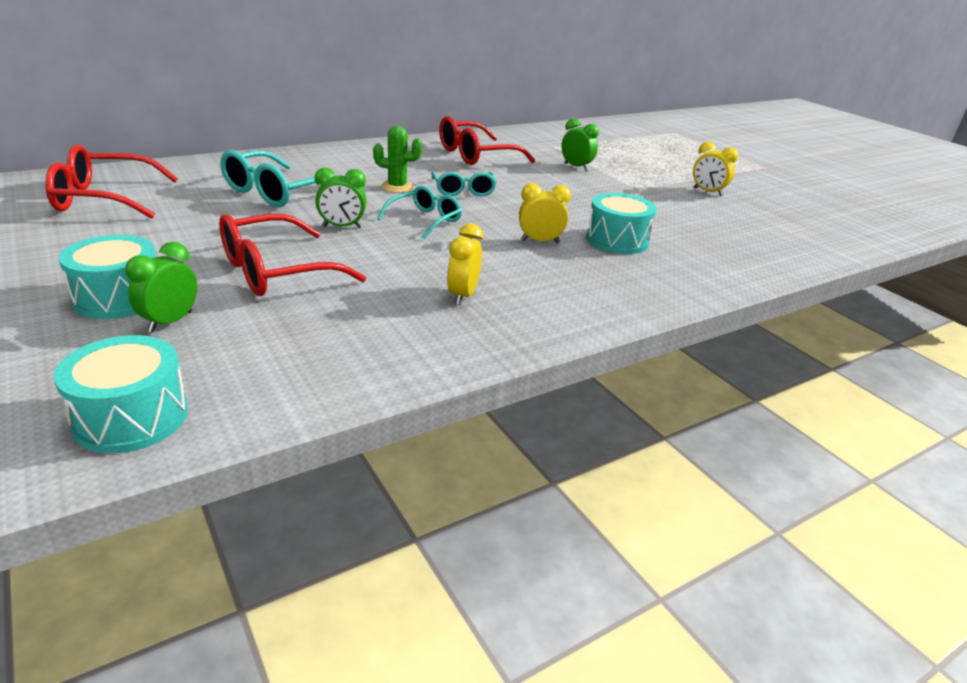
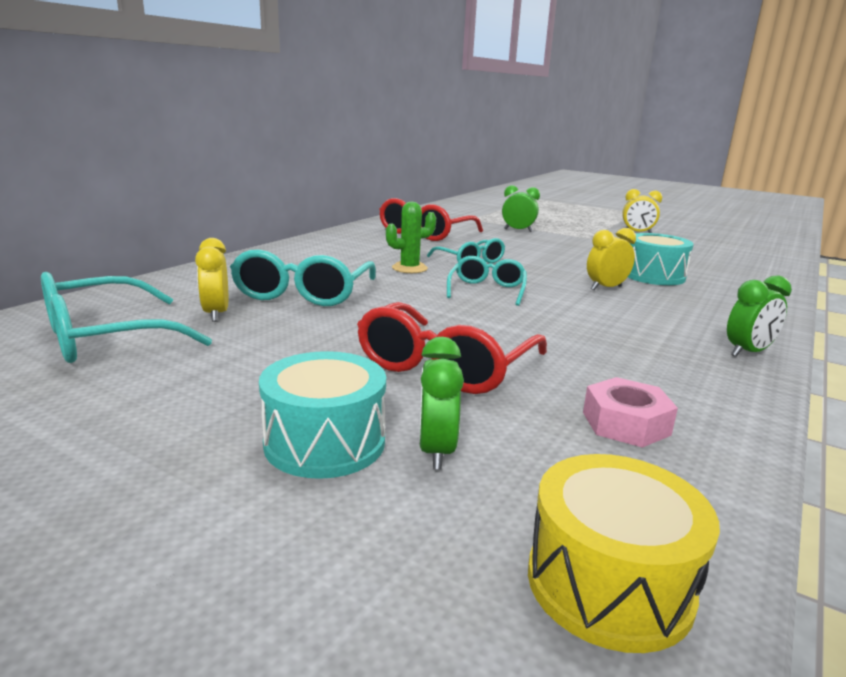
camera: 25 degrees left, 10 degrees down
(105, 199) = (106, 338): red glasses -> turquoise glasses
(131, 417) = (609, 583): turquoise drum -> yellow drum
(322, 344) = (625, 423): none -> pink nut
(342, 227) = (427, 311): green clock -> green clock (748, 352)
(463, 295) = (642, 344): yellow clock -> yellow clock (216, 314)

